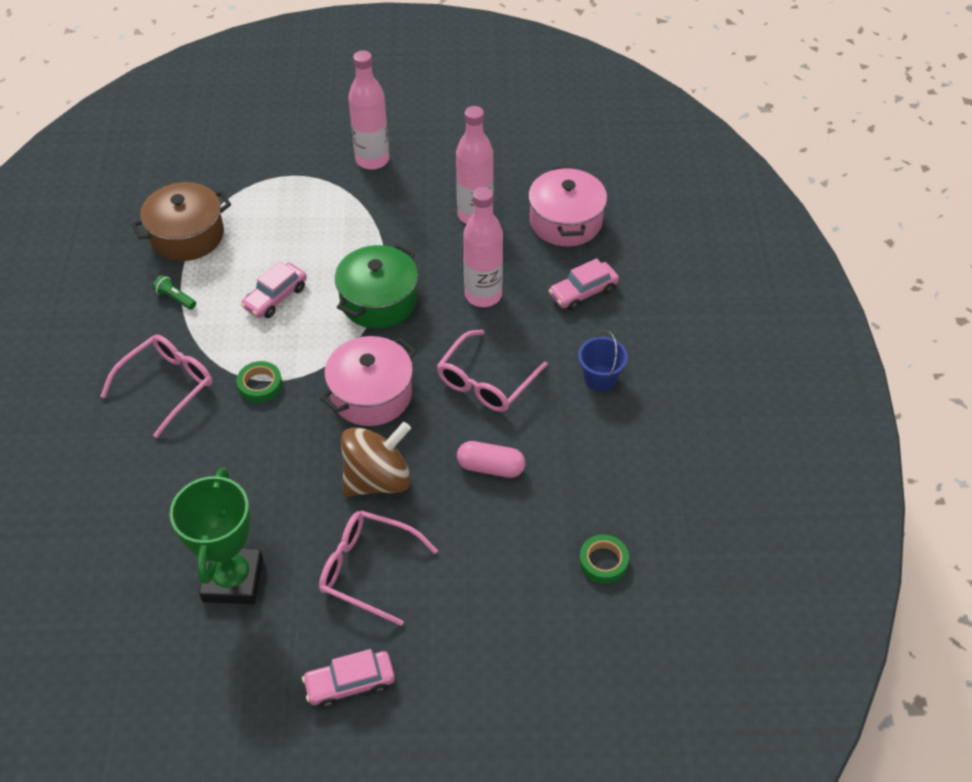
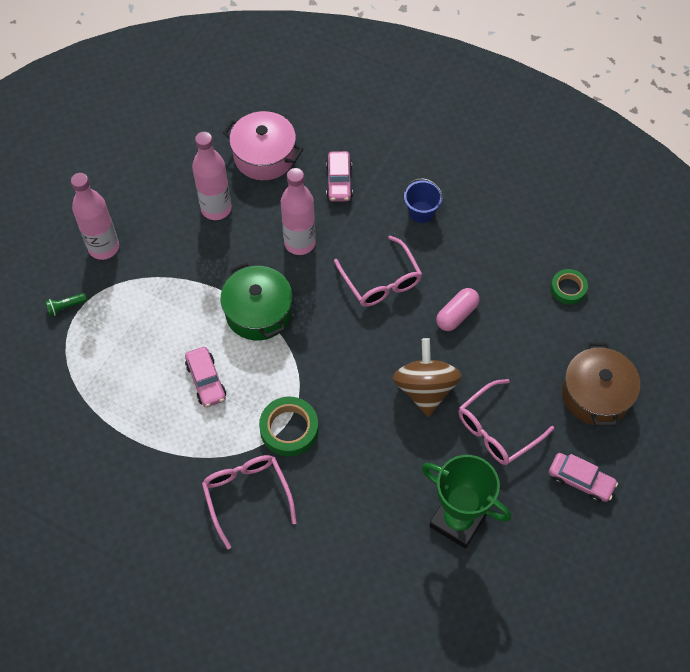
camera: 60 degrees left, 10 degrees up
(175, 298) = (156, 454): green flashlight -> green flashlight (66, 307)
(187, 235) = (90, 417): brown pot -> brown pot (596, 395)
(260, 385) = (289, 429): green tape -> green tape, size x1.53
(350, 684) = (580, 480): pink car -> pink car turned 75 degrees counterclockwise
(371, 394) = (346, 358): pink pot -> none

